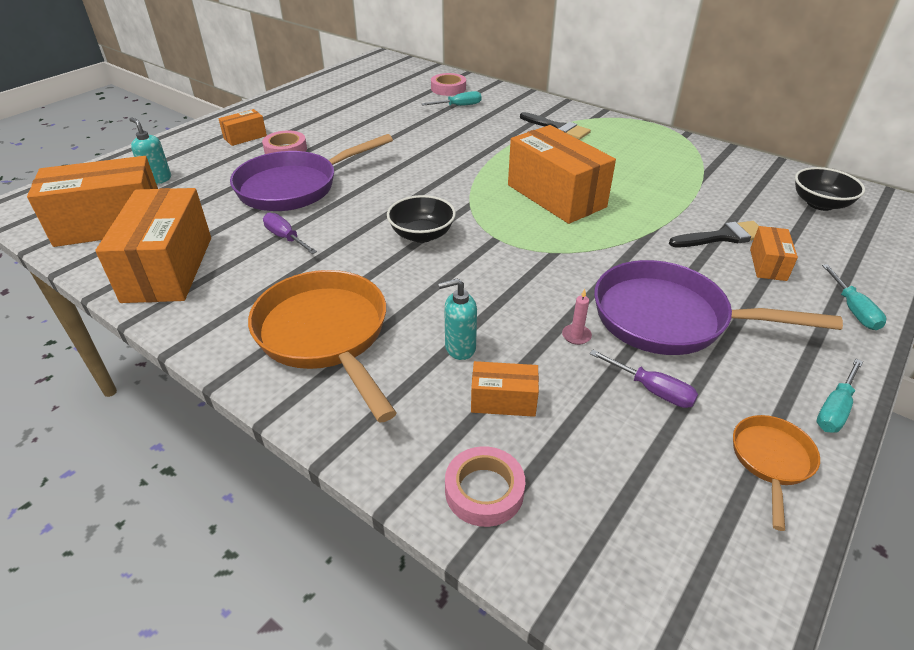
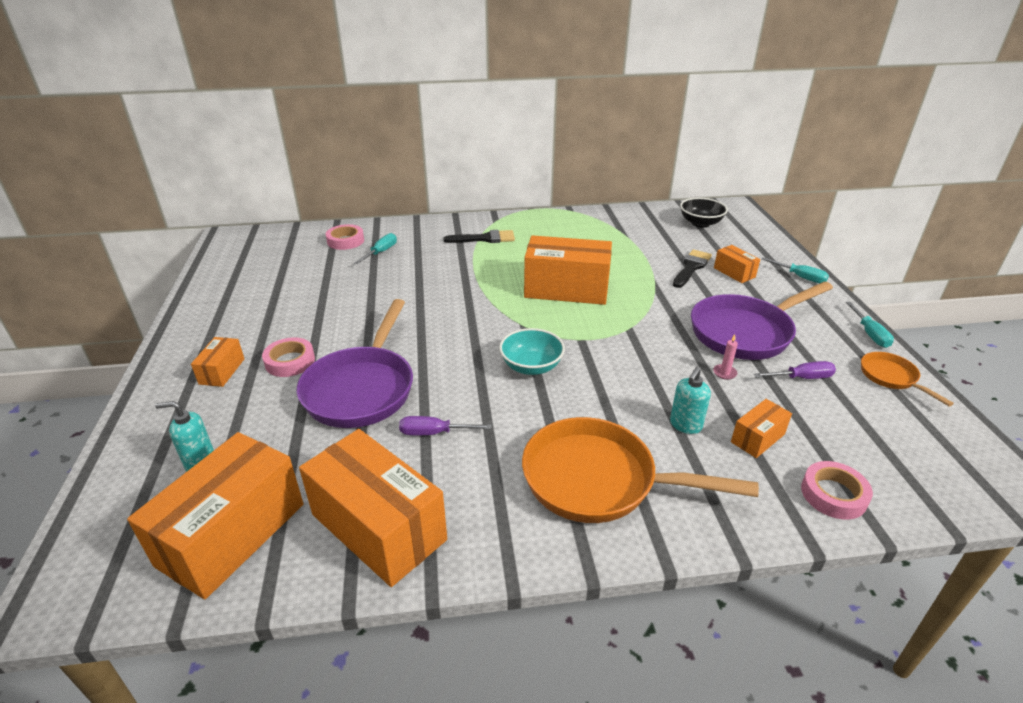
camera: 45 degrees left, 5 degrees down
(422, 235) = (531, 366): black bowl -> turquoise bowl

